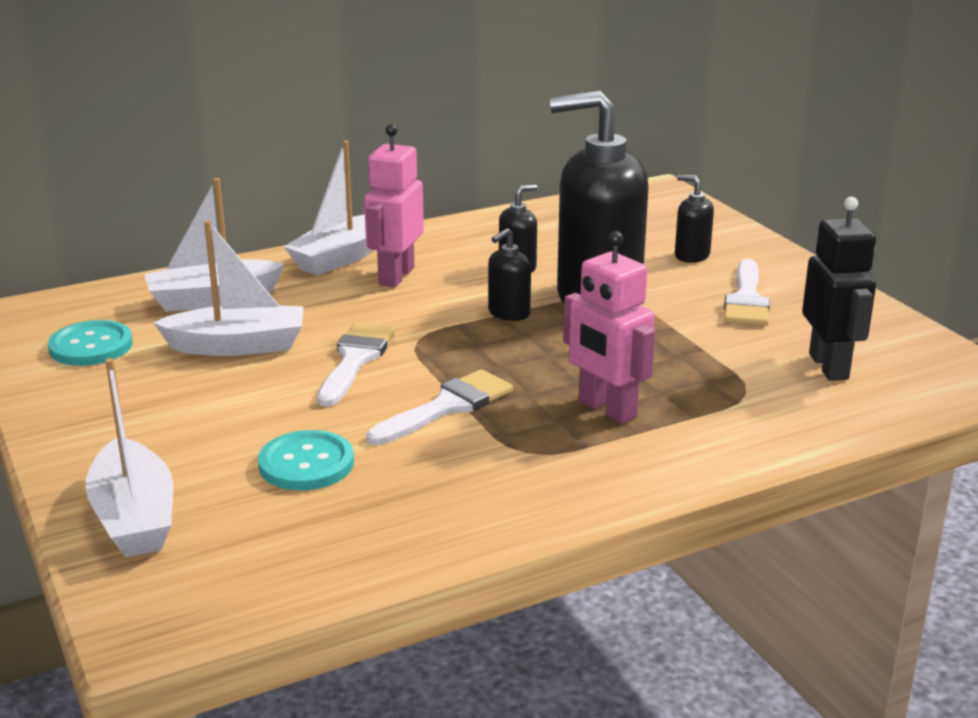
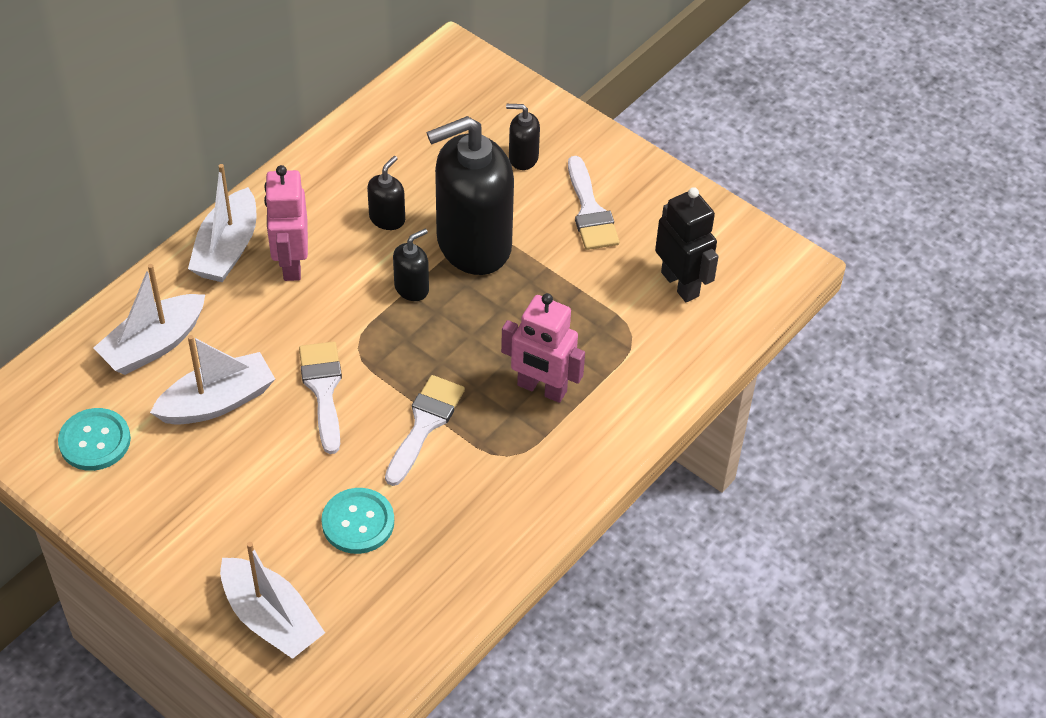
camera: 25 degrees left, 25 degrees up
(508, 313) = (412, 288): black soap dispenser -> black soap dispenser turned 150 degrees counterclockwise

